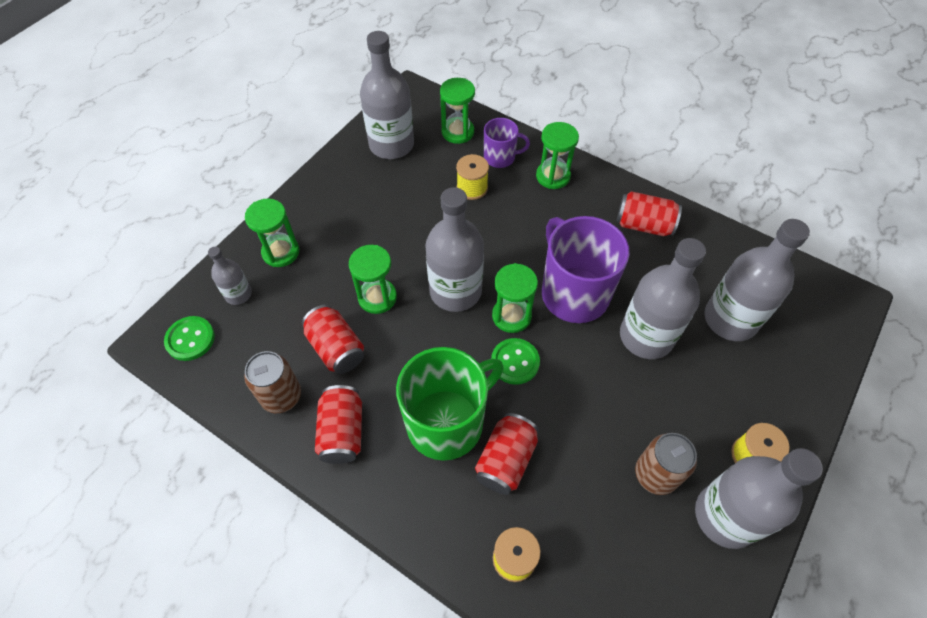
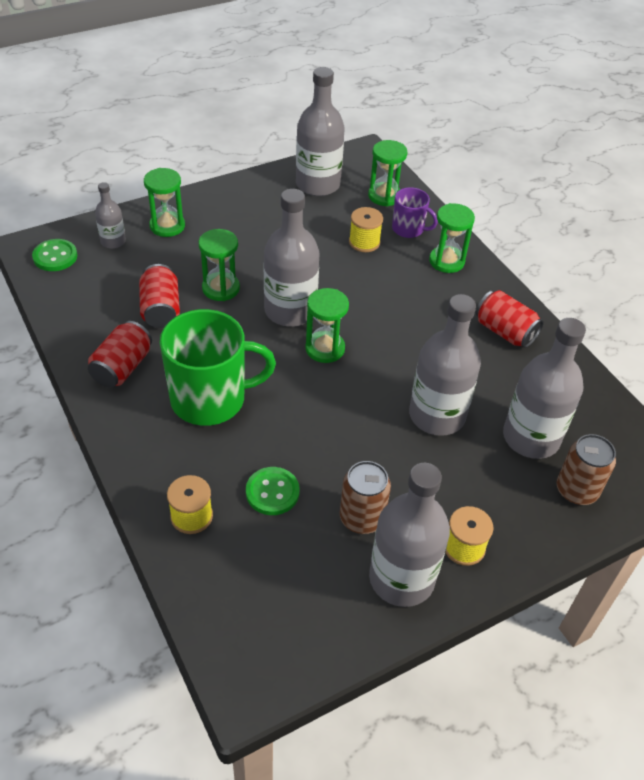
camera: 25 degrees right, 10 degrees down
(281, 396) = (94, 323): brown can -> brown can (576, 490)
(505, 460) = (238, 447): red can -> none
(515, 362) = (301, 382): green button -> green button (272, 492)
(573, 293) = (394, 355): purple mug -> none

